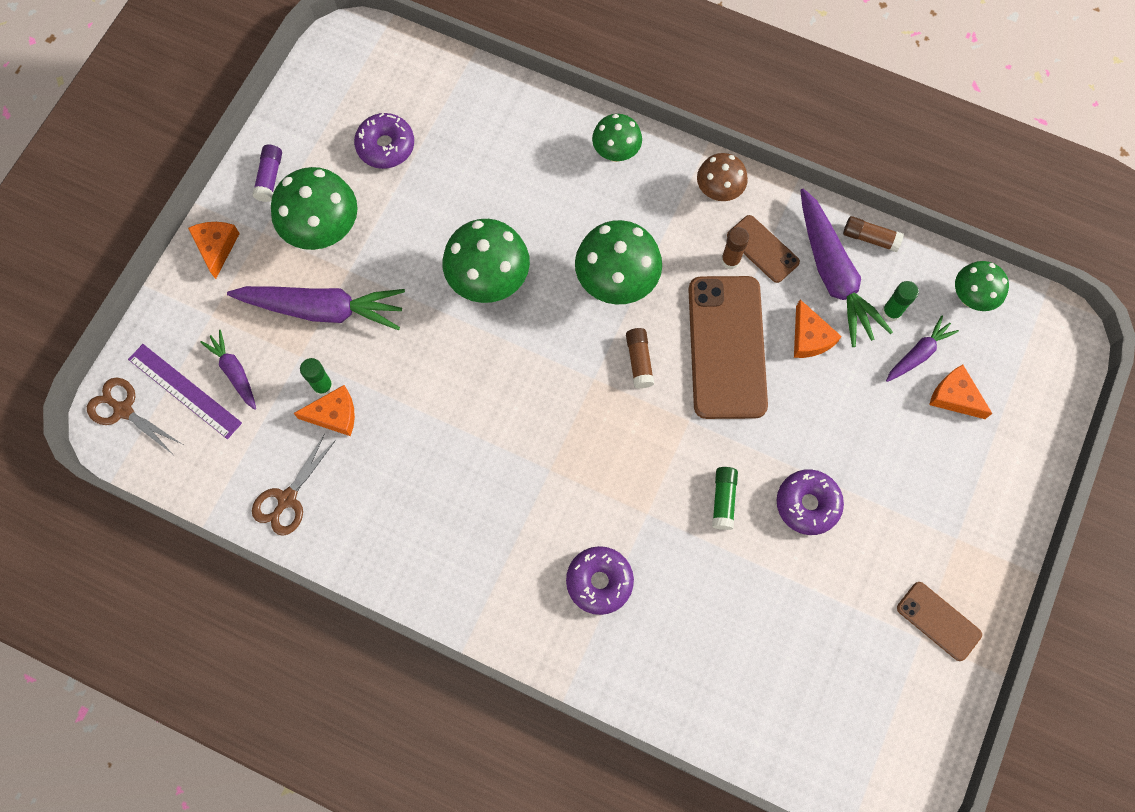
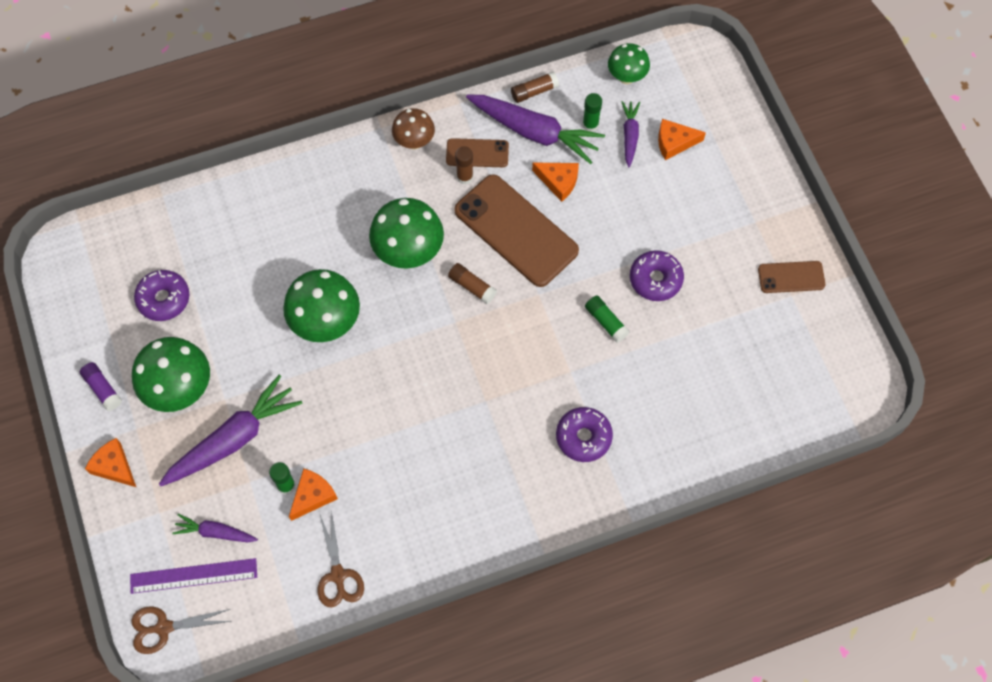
camera: 45 degrees left, 5 degrees down
(616, 153) = (324, 173): green mushroom -> none

